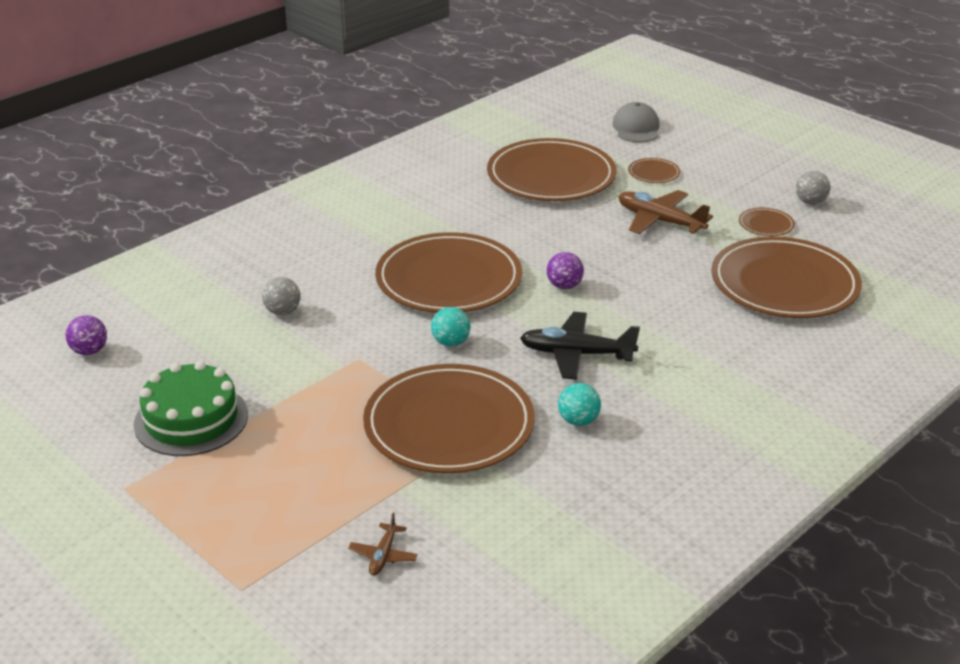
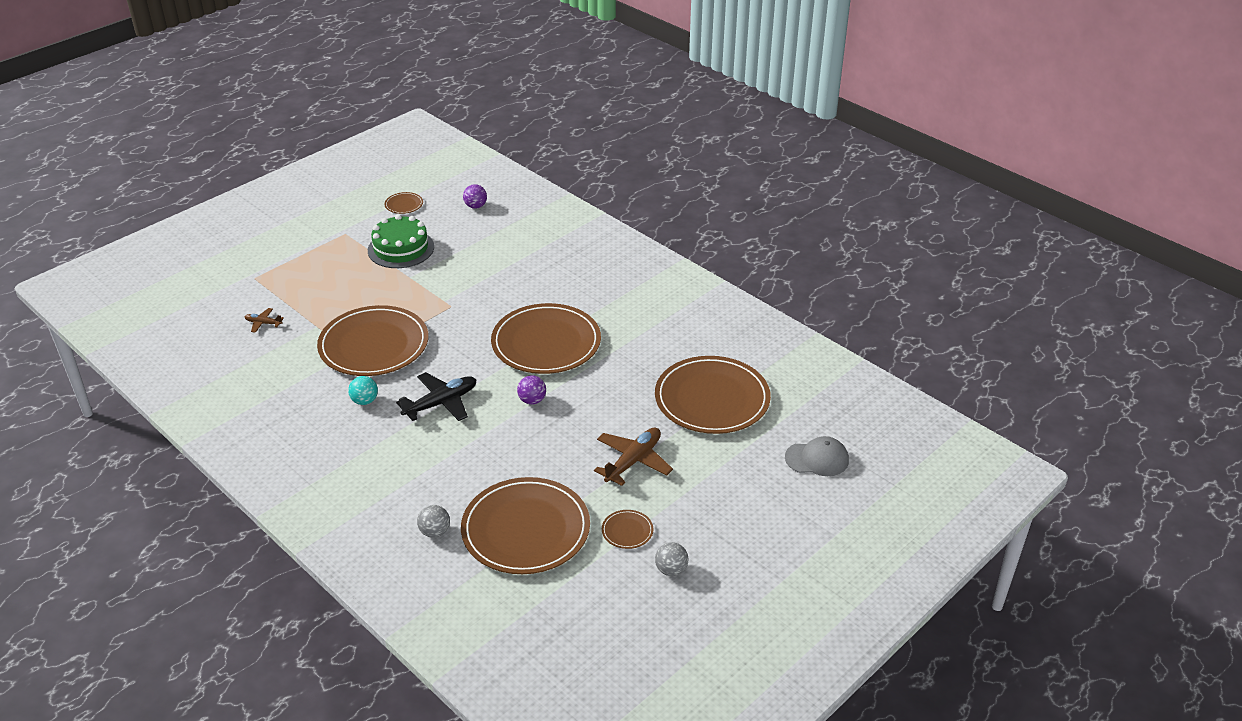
camera: 90 degrees right, 5 degrees up
(282, 312) = (510, 272): grey ball -> grey ball (435, 532)
(450, 342) = (464, 345): turquoise ball -> none
(576, 354) = (441, 403): black plane -> black plane turned 45 degrees clockwise
(653, 173) = (723, 464): brown plate -> brown plate (404, 205)

